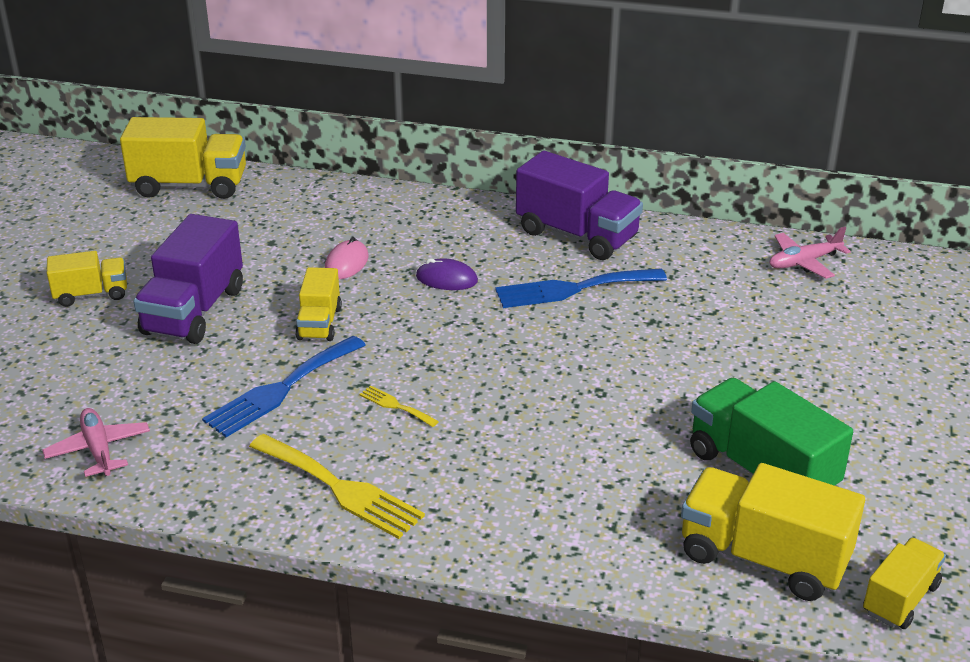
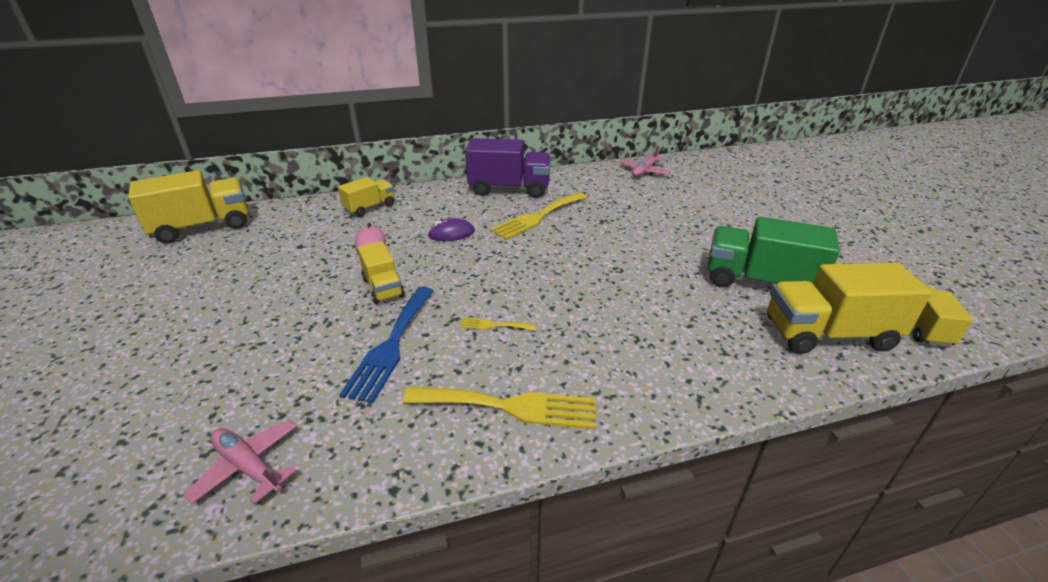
camera: 30 degrees left, 0 degrees up
(91, 294) = (156, 327): yellow truck -> yellow truck (370, 208)
(194, 311) = (268, 311): purple truck -> none
(573, 289) = (538, 217): blue fork -> yellow fork

